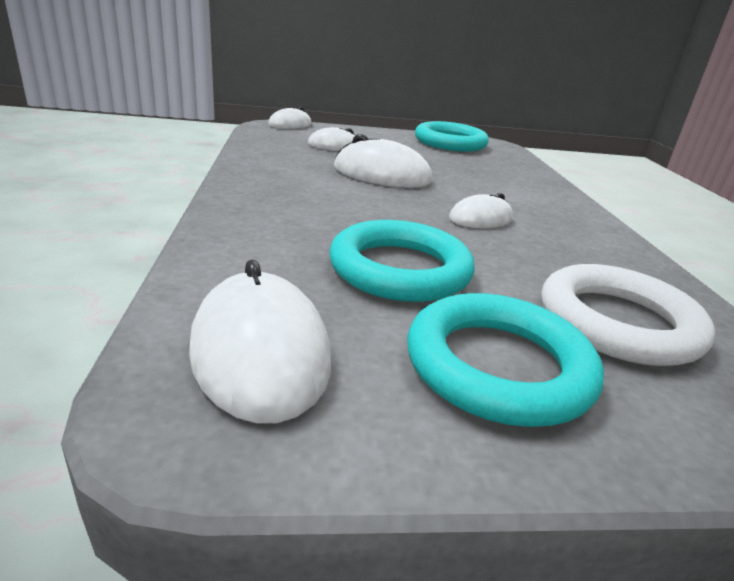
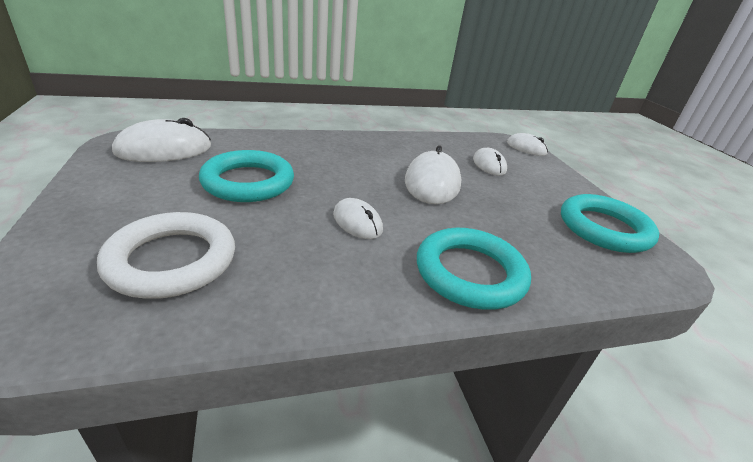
camera: 80 degrees right, 5 degrees up
(498, 366) = (134, 203): turquoise ring -> turquoise ring (470, 273)

